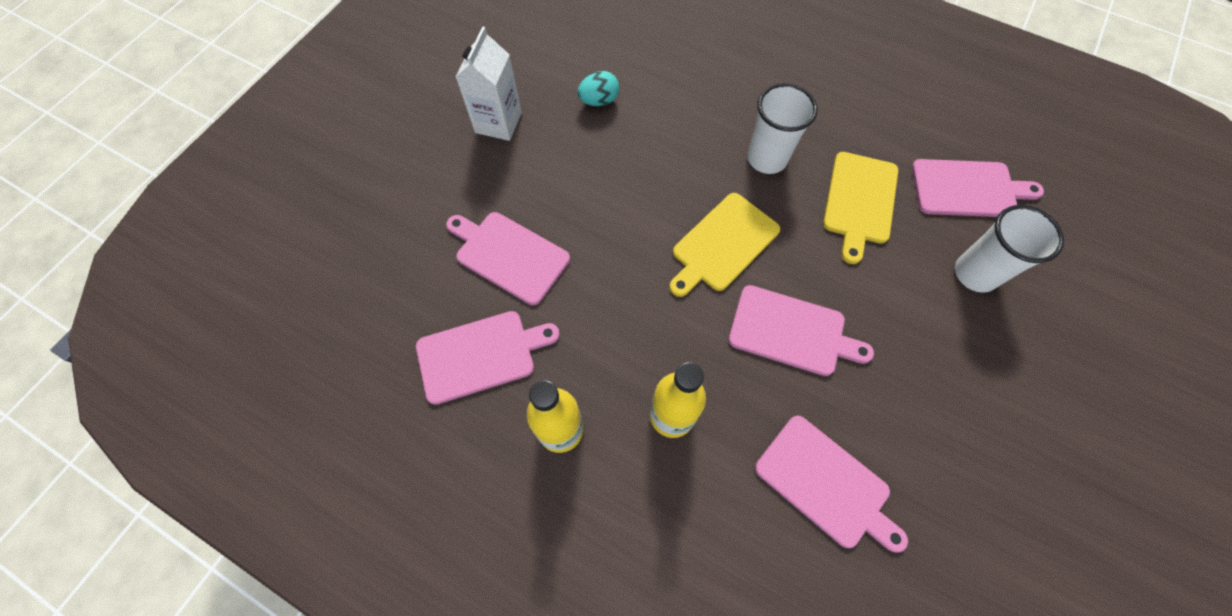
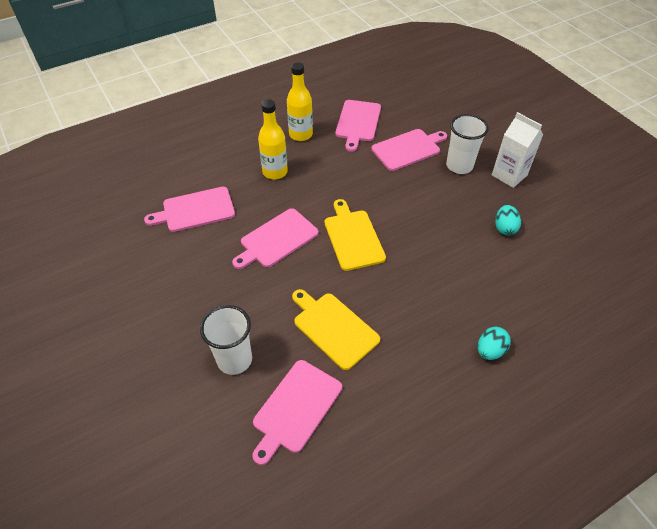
camera: 120 degrees right, 15 degrees down
(767, 159) = (402, 294): white cup -> white cup (459, 166)
(774, 66) = (490, 350): none -> turquoise egg

